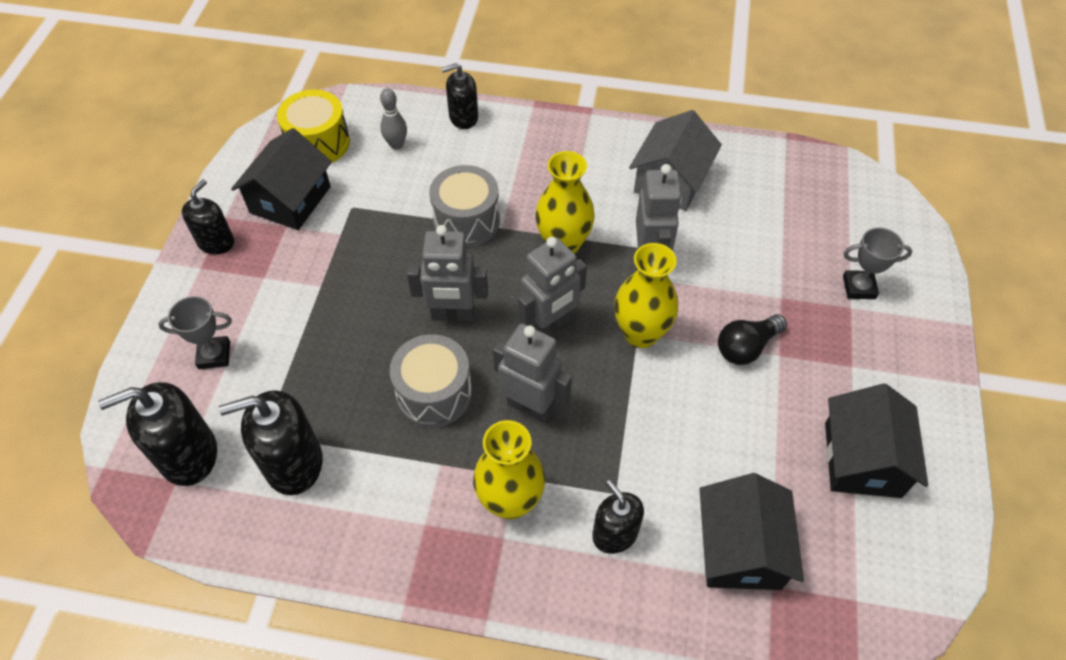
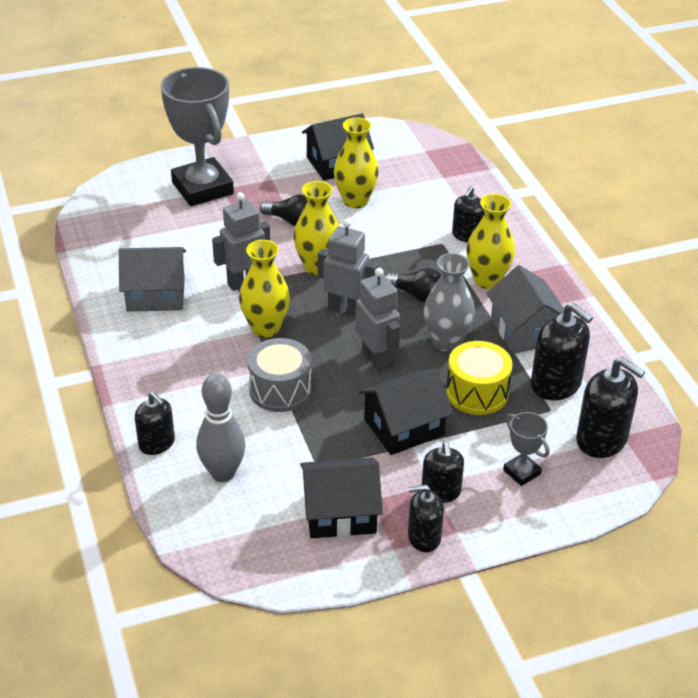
camera: 120 degrees left, 15 degrees down
(249, 279) = (441, 492): none -> black soap dispenser
(318, 143) = (258, 531): yellow drum -> yellow drum (477, 392)
(395, 486) = (525, 331): none -> grey house
(396, 145) = (223, 473): grey bowling pin -> grey bowling pin, size x1.74
(434, 393) = (446, 342): grey drum -> grey vase
(530, 407) = (417, 295): grey robot -> black light bulb
(740, 549) = (433, 191): black house -> black house (404, 427)
(759, 437) = (355, 201): none -> yellow vase
(859, 287) = (202, 188): grey trophy -> grey trophy, size x2.24

